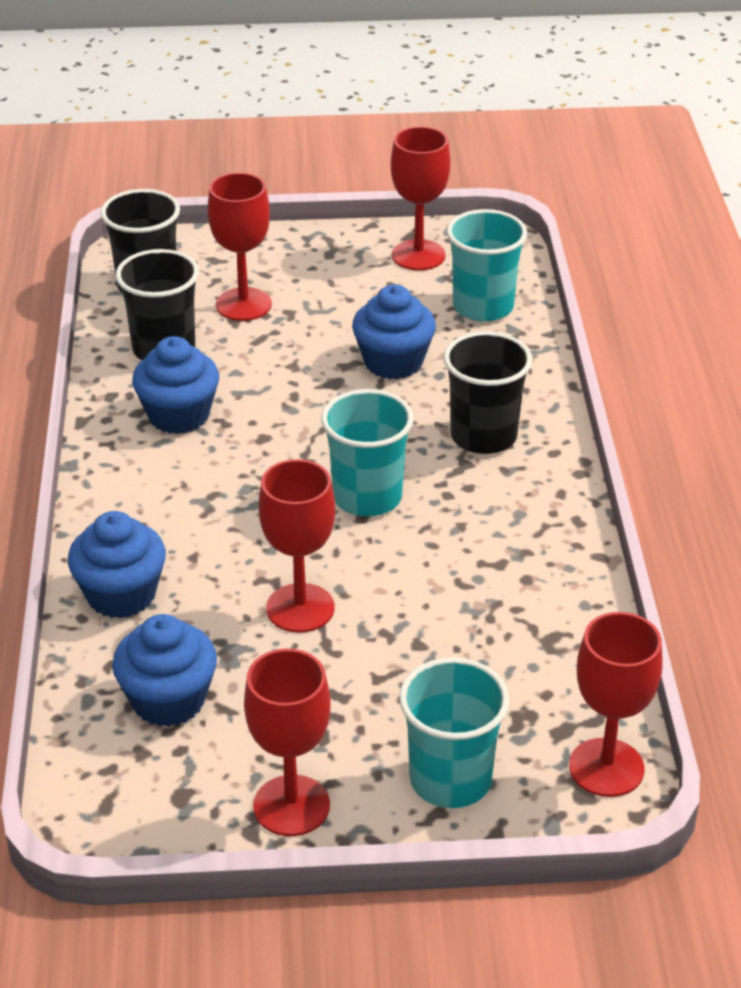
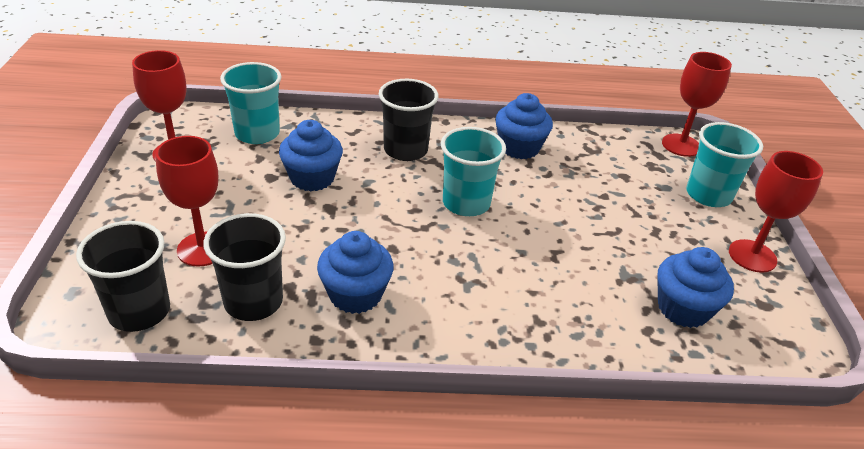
camera: 90 degrees left, 0 degrees up
(121, 595) = (580, 333): blue cupcake -> blue cupcake (519, 148)
(300, 608) = (581, 241): red goblet -> none

